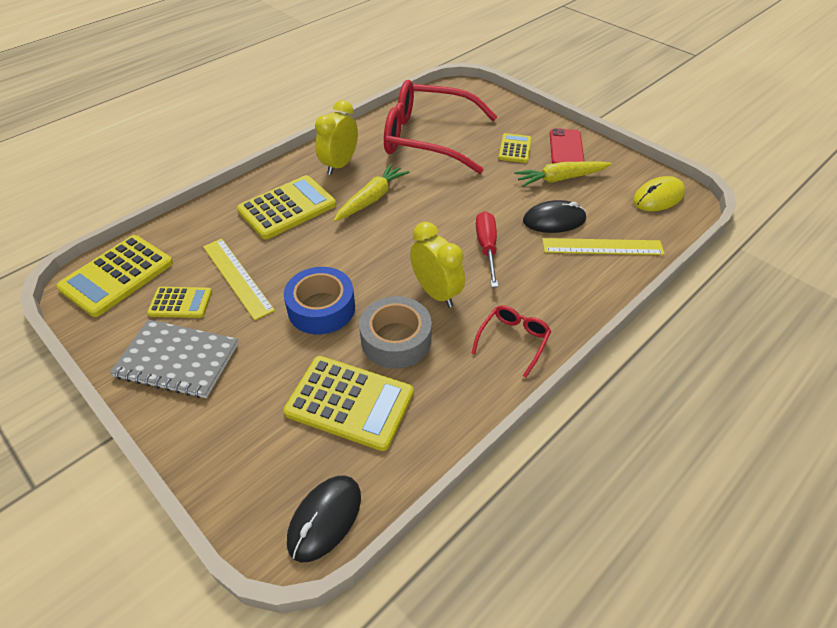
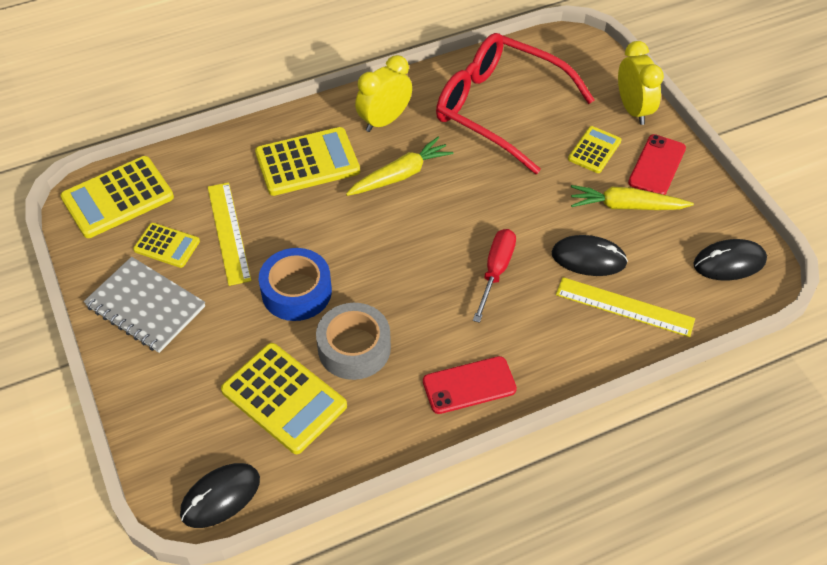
camera: 20 degrees right, 5 degrees up
(436, 293) = (417, 308): yellow clock -> yellow clock (633, 109)
(513, 341) = (469, 385): red glasses -> red phone
(658, 197) = (729, 262): yellow mouse -> black mouse

